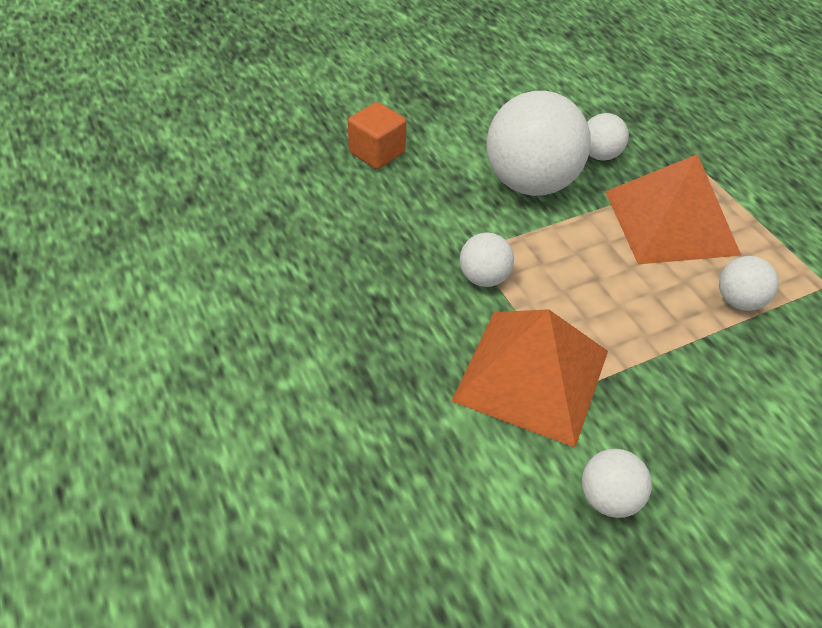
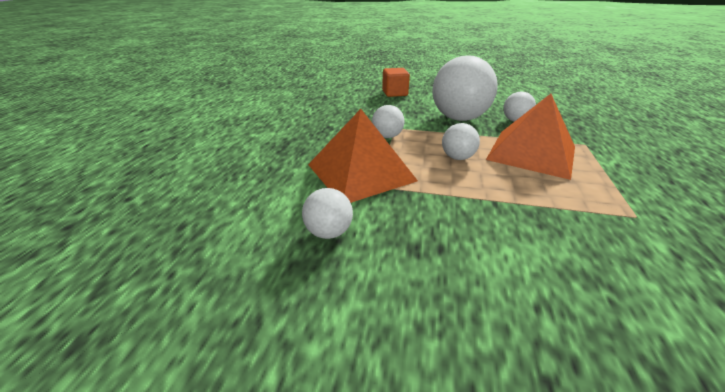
camera: 40 degrees right, 15 degrees down
(738, 301) = (542, 196): white ball -> white ball (457, 157)

